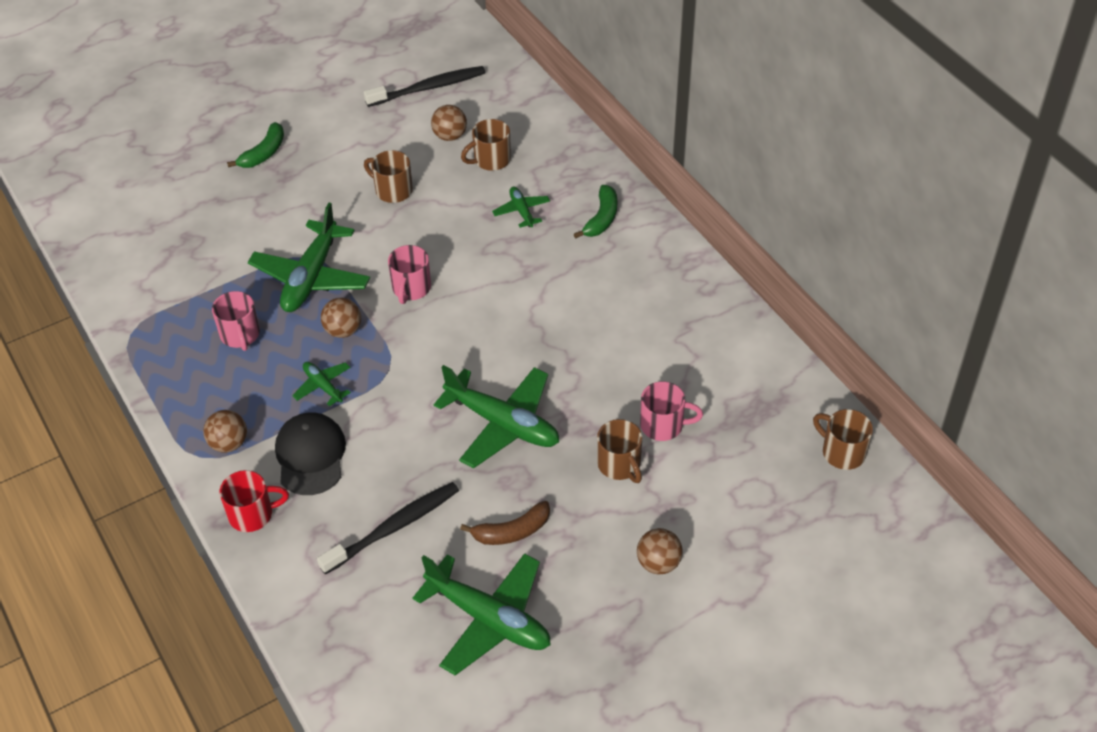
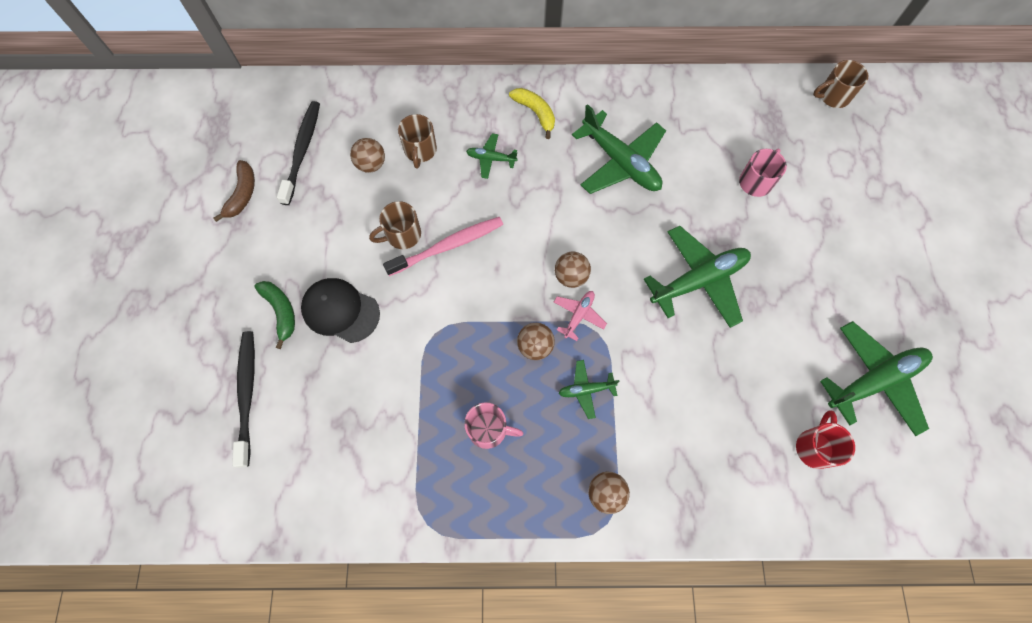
camera: 60 degrees left, 20 degrees up
(252, 514) = (692, 507): red mug -> red mug (814, 447)
(310, 456) = (654, 434): black cap -> black cap (340, 311)
(311, 277) = (459, 343): green plane -> green plane (620, 162)
(394, 527) = (759, 405): black toothbrush -> black toothbrush (247, 394)
(397, 348) = (579, 315): none -> pink plane
(404, 225) = (448, 246): none -> pink toothbrush
(411, 288) = (521, 275): pink mug -> none
(512, 531) = (802, 325): brown banana -> brown banana (242, 194)
(601, 218) = (535, 113): green banana -> yellow banana
(620, 465) = (777, 226): brown mug -> none
(658, 563) = (873, 249): brown ball -> brown ball (571, 276)

